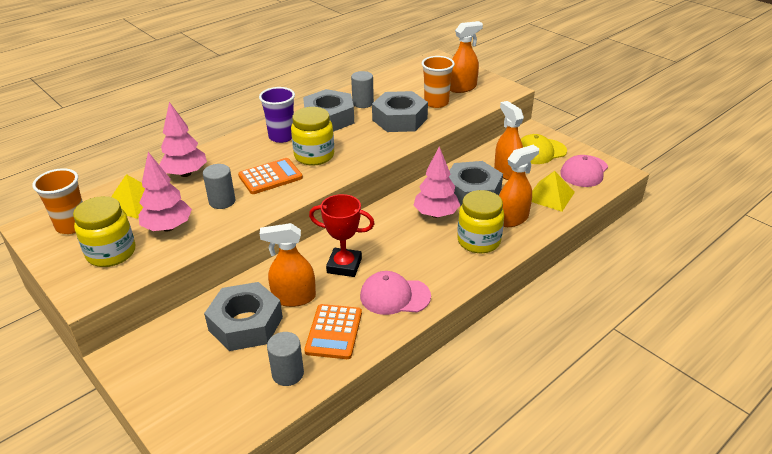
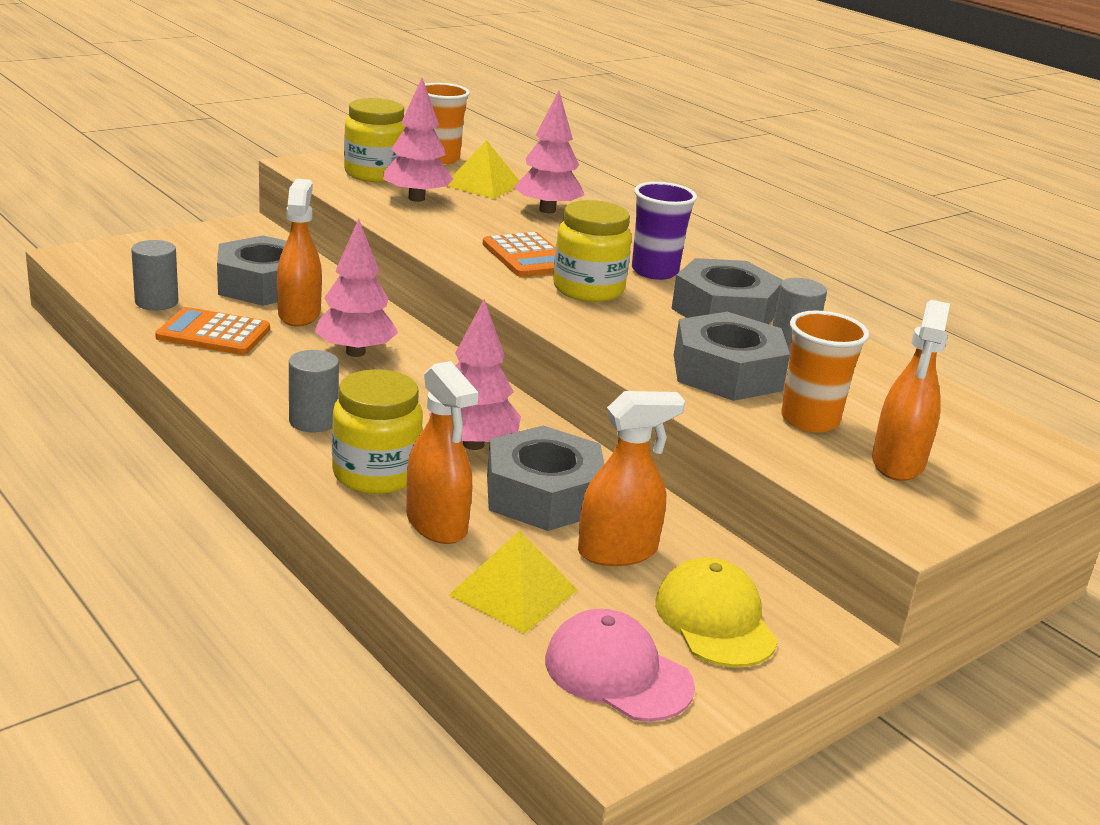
camera: 90 degrees right, 10 degrees down
(222, 201) = (468, 226): grey cylinder -> grey cylinder (313, 421)
(344, 265) = (355, 352): red trophy -> pink tree
(394, 296) = (264, 381): pink cap -> none
(462, 88) = (897, 463): orange spray bottle -> orange spray bottle turned 45 degrees clockwise

